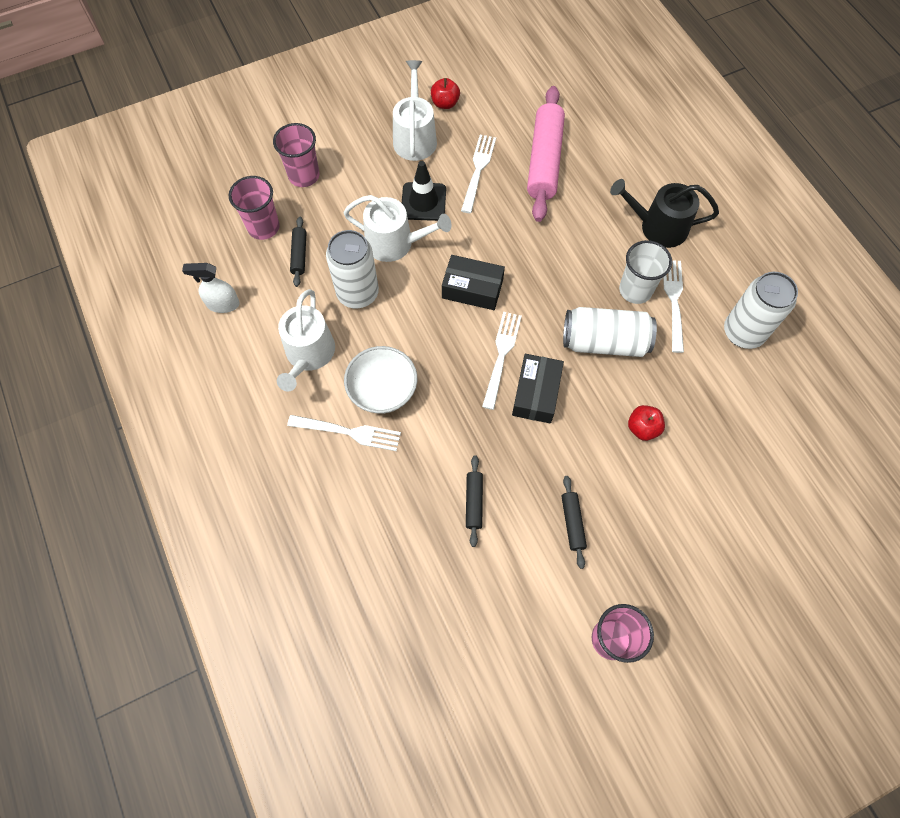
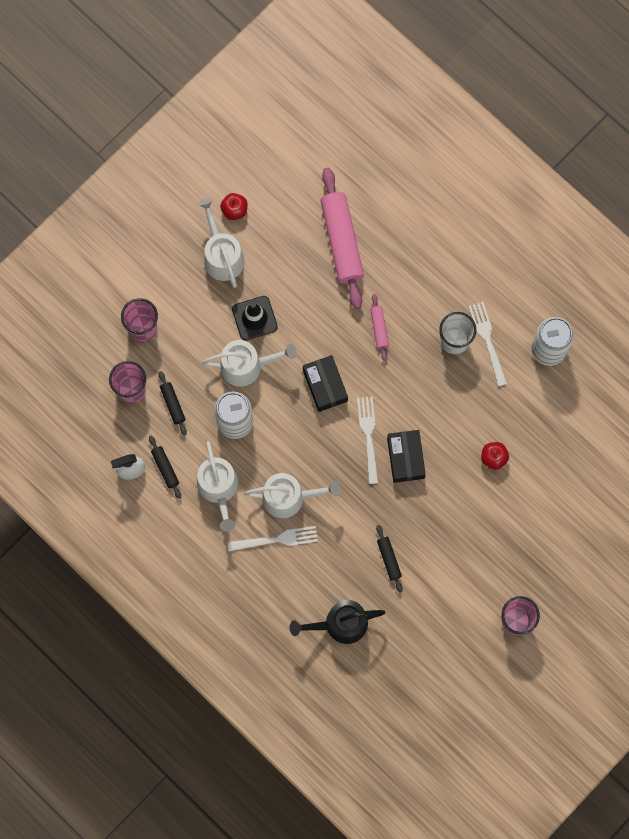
camera: 20 degrees left, 10 degrees up
(383, 391) = (288, 497): white bowl -> white watering can
(472, 289) = (325, 385): black box -> black box turned 75 degrees clockwise
(478, 170) = (289, 270): white fork -> none
(554, 252) = (379, 328): none -> pink rolling pin
(572, 523) = (464, 549): black rolling pin -> black rolling pin (165, 468)
(604, 342) = (444, 396): white can -> none
(658, 227) = (456, 274): black watering can -> black watering can (340, 624)

